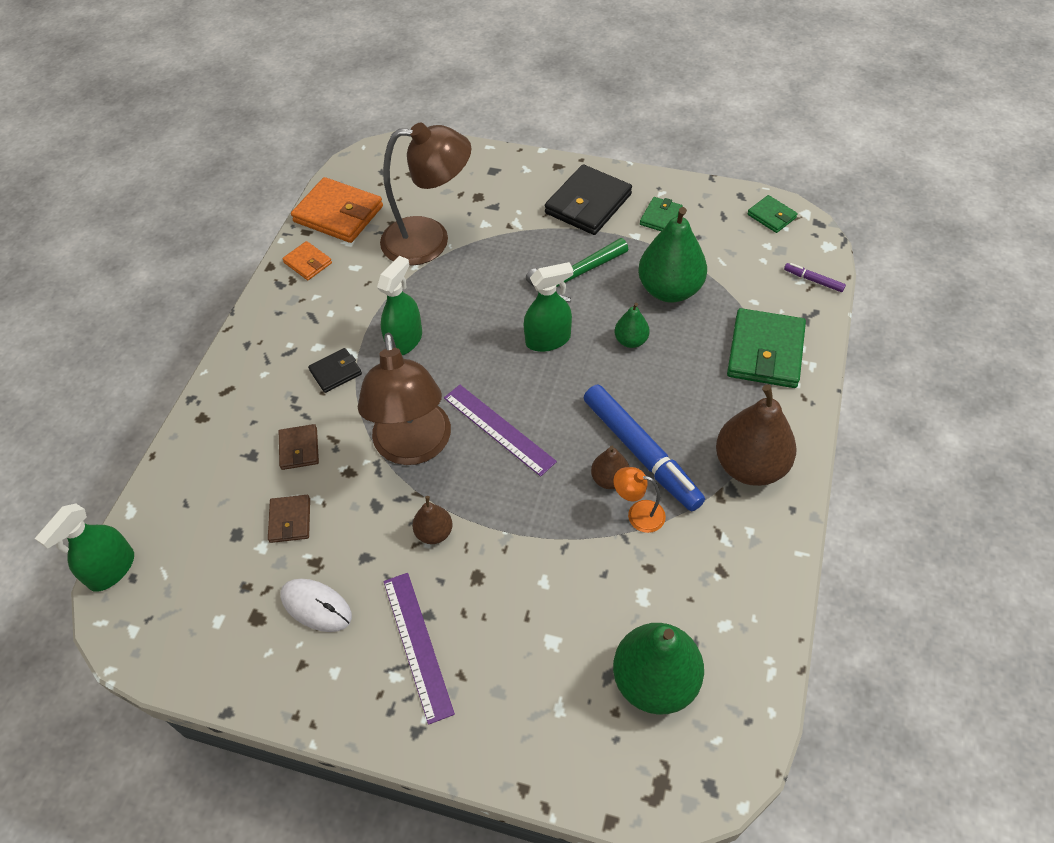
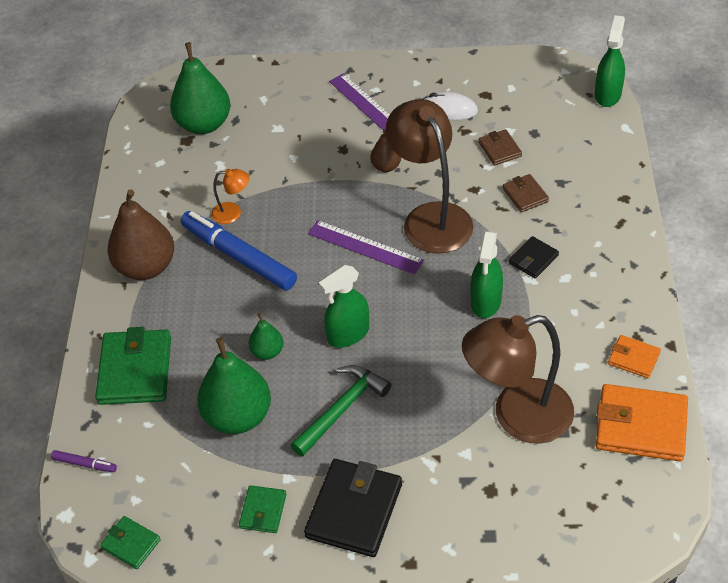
camera: 165 degrees right, 5 degrees down
(609, 479) = (261, 231): brown pear -> none

